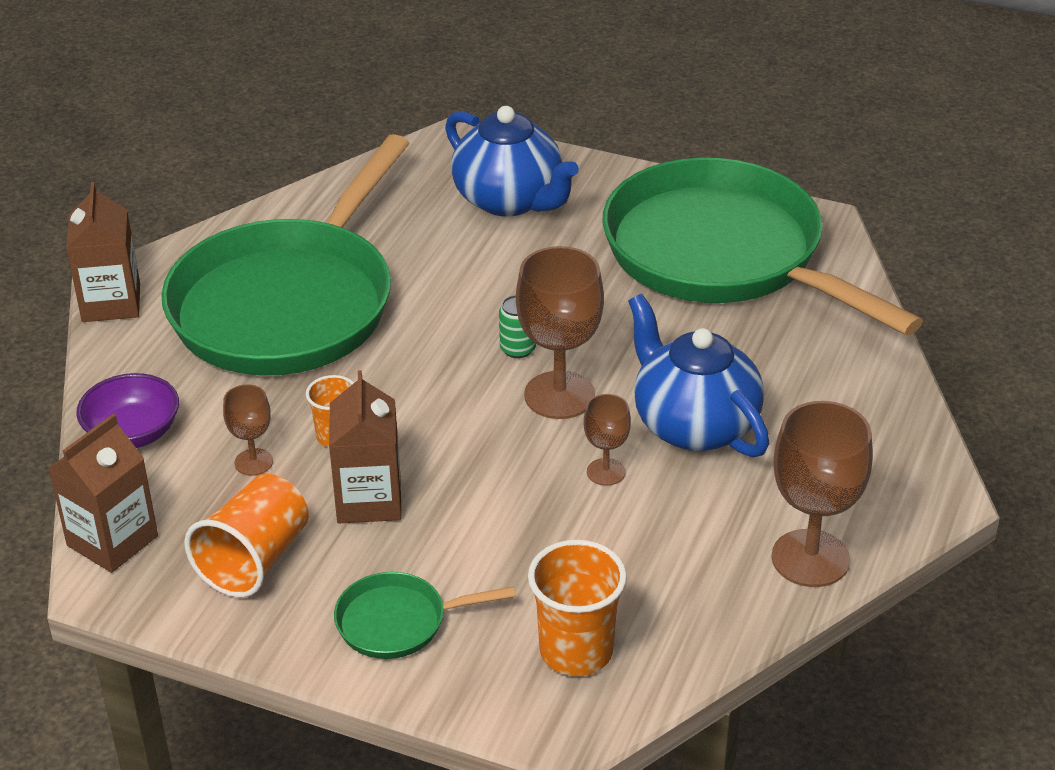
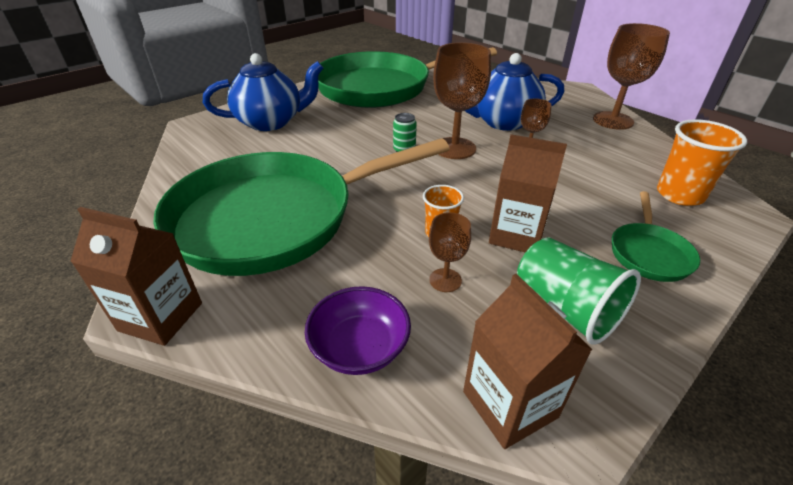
camera: 65 degrees left, 0 degrees up
(254, 560) = (565, 308): orange cup -> green cup
(289, 303) = (275, 218): green pan -> green pan turned 105 degrees clockwise

